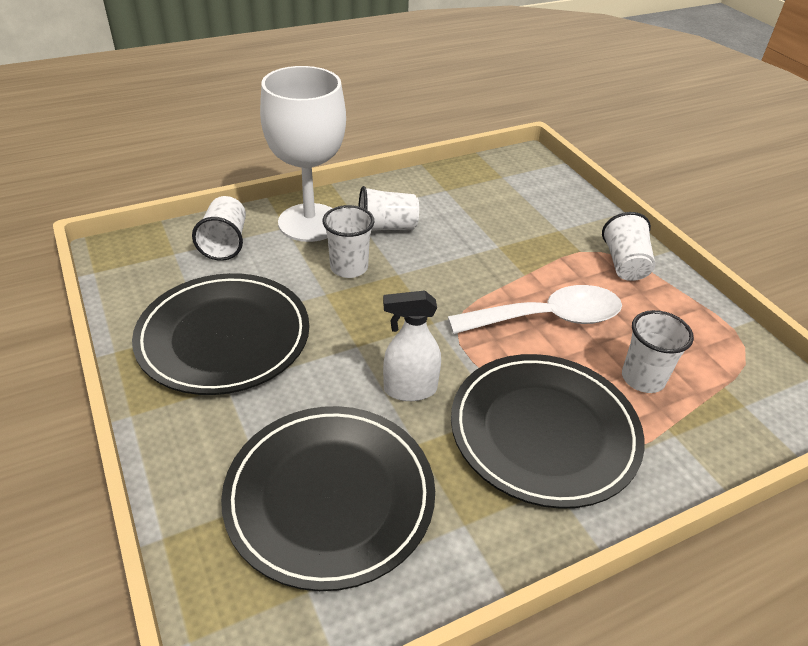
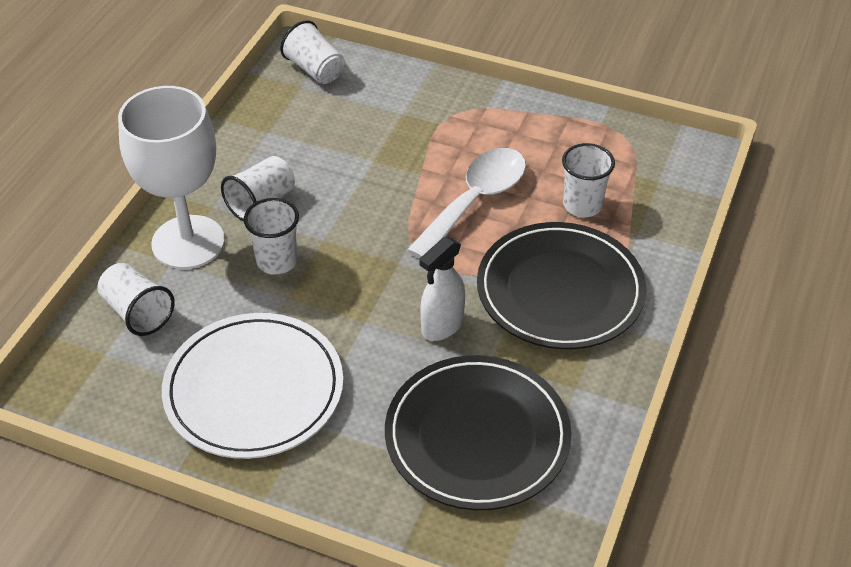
camera: 40 degrees left, 5 degrees up
(224, 337) = (254, 390): black plate -> white plate
(624, 264) = (482, 114): white cup -> white cup (315, 70)

